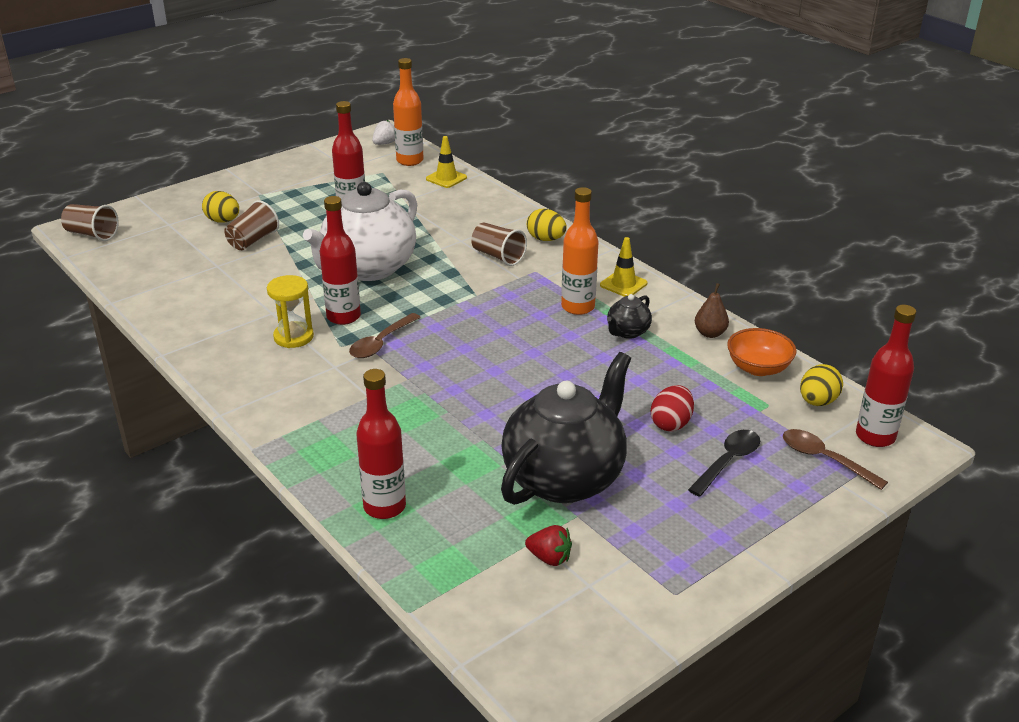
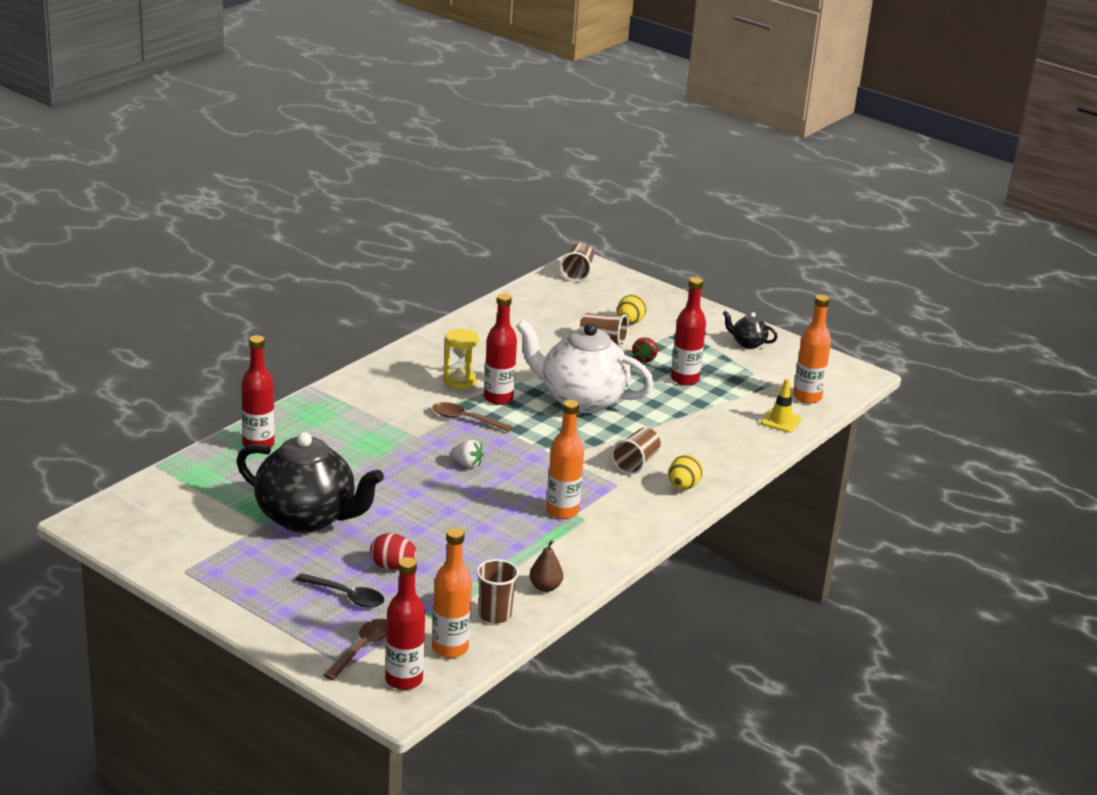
camera: 75 degrees right, 5 degrees down
(385, 143) = (837, 379): white strawberry -> white strawberry (467, 464)
(549, 558) = (214, 516): red strawberry -> red strawberry (644, 359)
(623, 284) = (616, 535): yellow traffic cone -> none
(627, 332) = (529, 540): black teapot -> black teapot (748, 343)
(758, 368) = (495, 615): orange bowl -> brown cup
(817, 401) = (450, 648): yellow egg -> orange bottle

